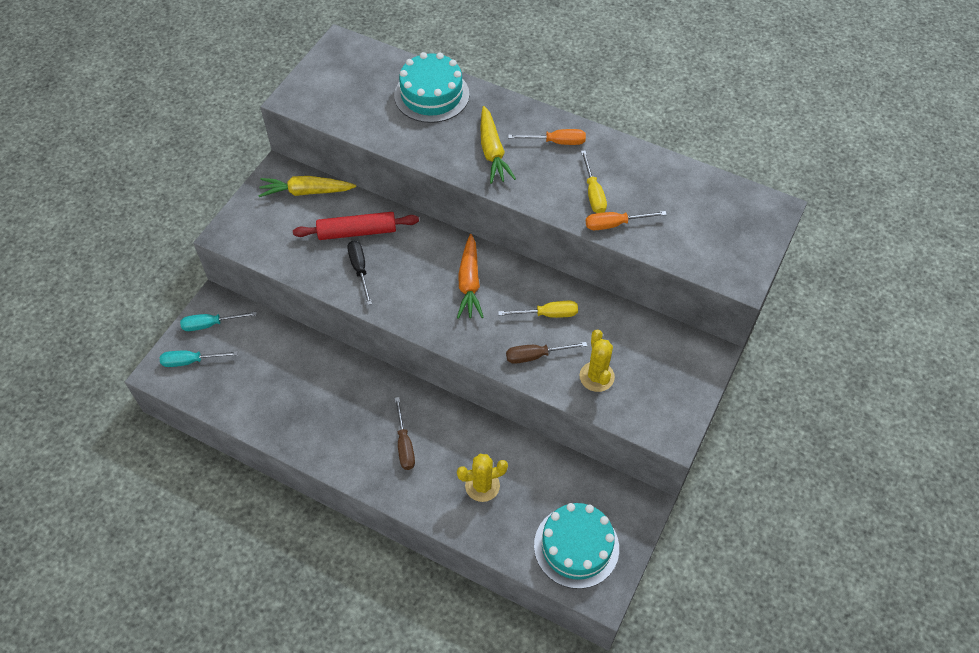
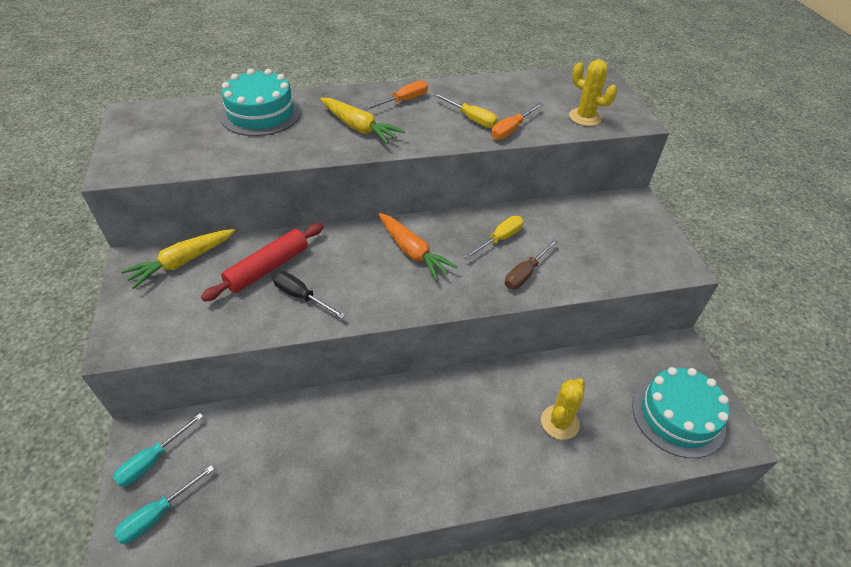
camera: 40 degrees left, 10 degrees down
(404, 445) = (460, 436): brown screwdriver -> none
(596, 376) = (585, 260): yellow cactus -> yellow cactus (585, 117)

